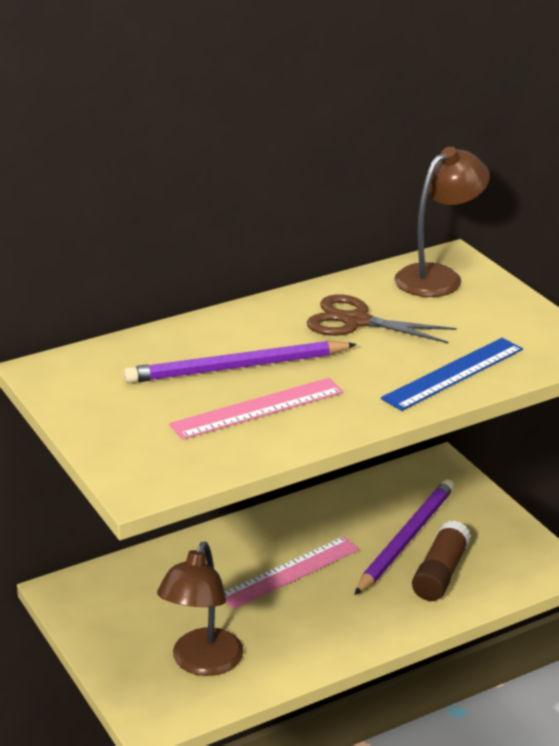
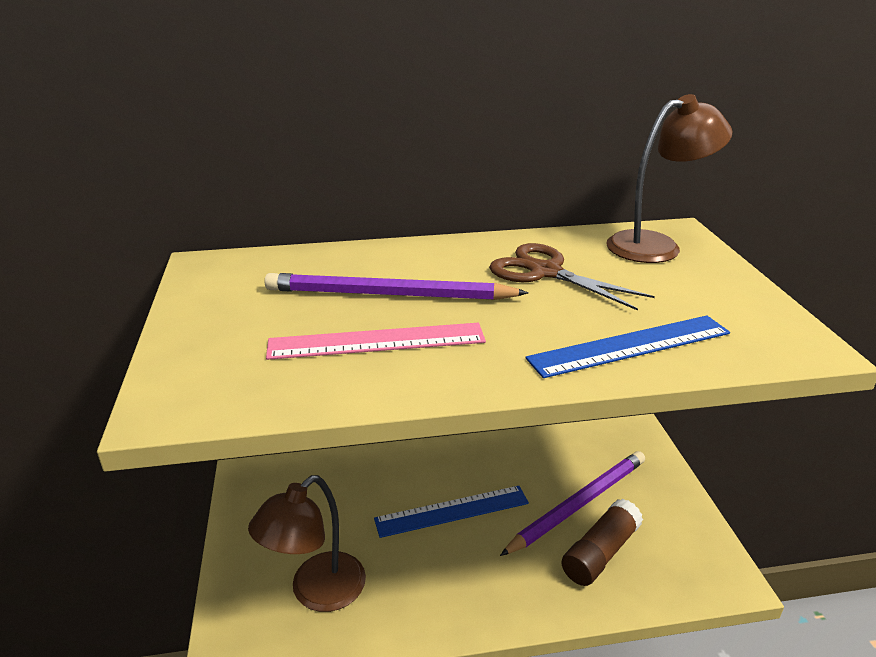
camera: 20 degrees right, 0 degrees up
(290, 572) = (452, 511): pink ruler -> blue ruler

